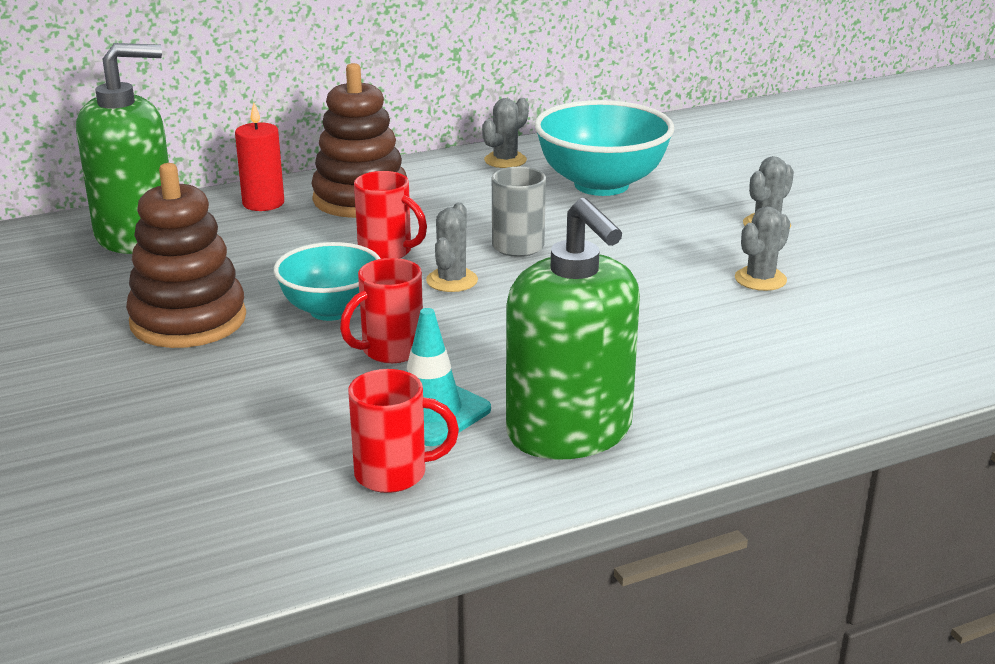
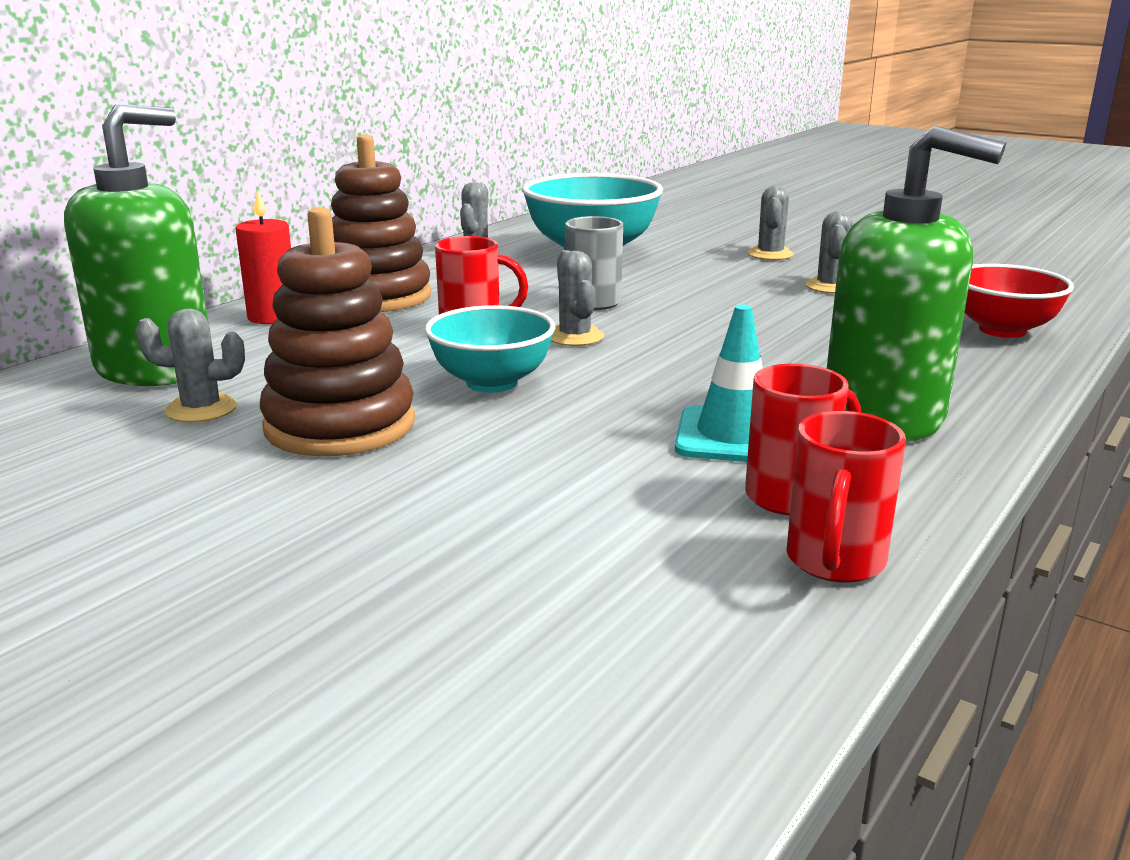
camera: 30 degrees left, 5 degrees down
(124, 281) = (201, 409): none -> grey cactus
(390, 351) = (609, 400): red mug -> red mug (834, 562)
(840, 374) = (1002, 330): none -> red bowl

